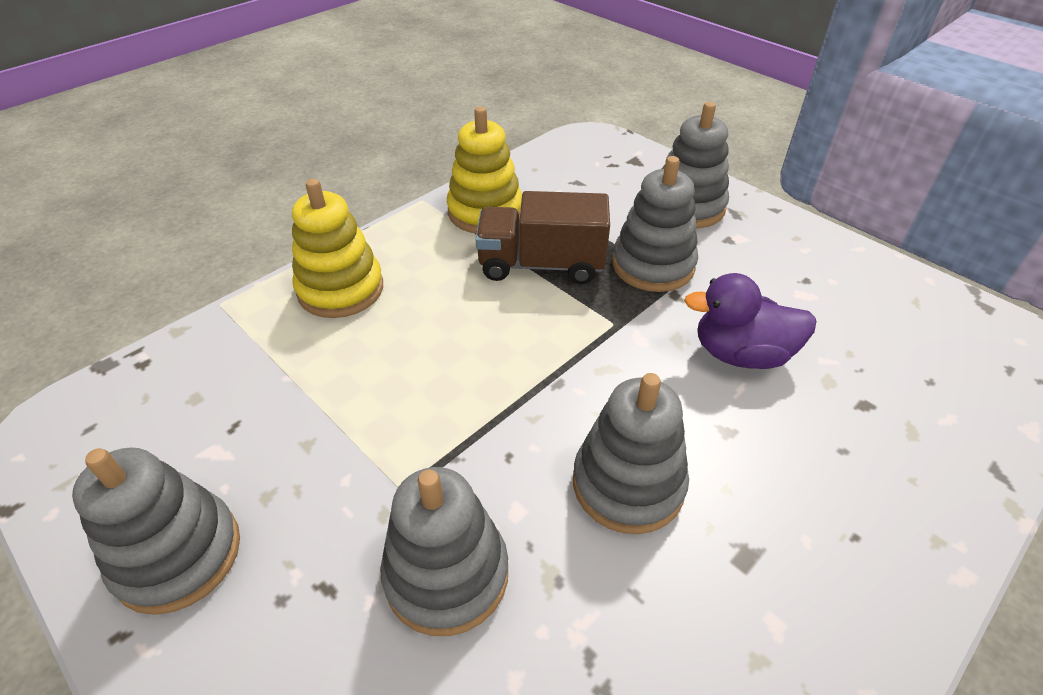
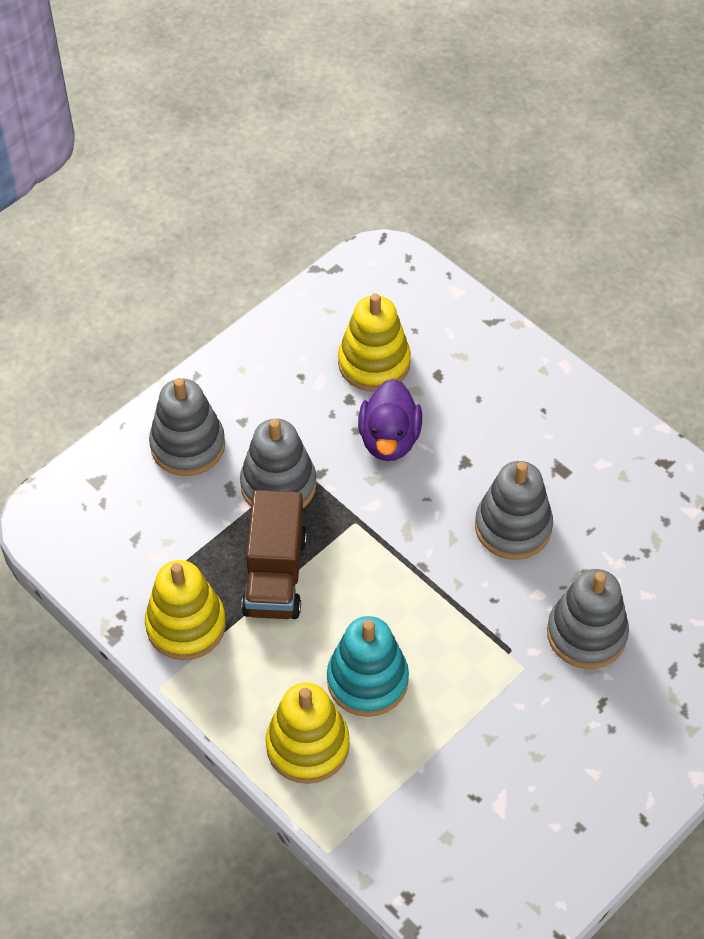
camera: 90 degrees left, 10 degrees up
(178, 555) = (586, 802): grey stacking toy -> none
(407, 333) = (367, 680): none -> turquoise stacking toy
(854, 340) = (374, 363): none -> yellow stacking toy

